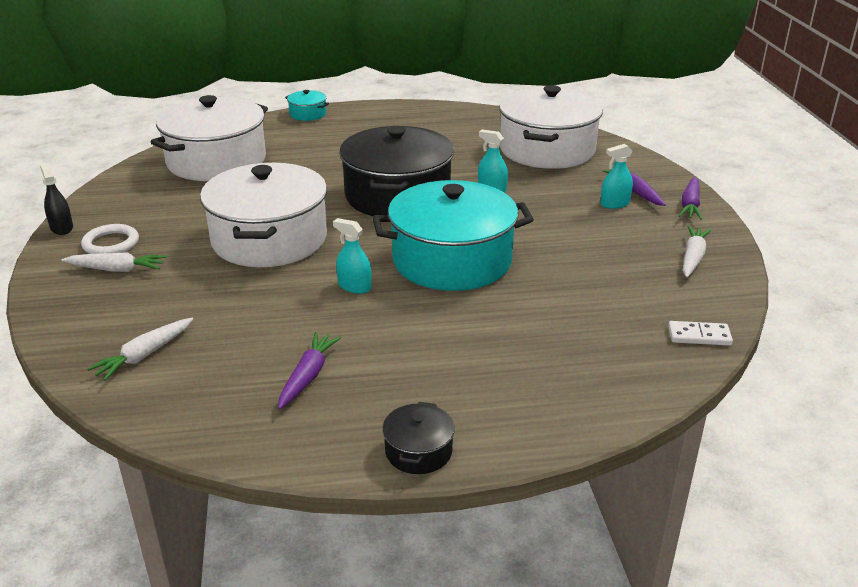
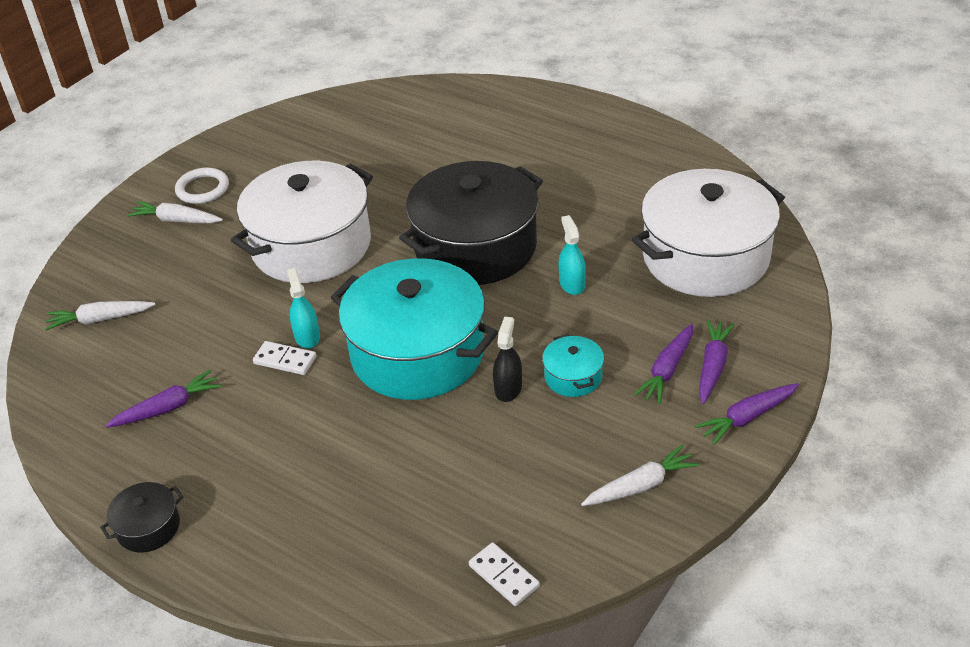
camera: 45 degrees right, 10 degrees up
(61, 228) = (191, 153): black spray bottle -> black spray bottle (508, 388)
(117, 269) = (176, 220): white carrot -> white carrot turned 150 degrees clockwise
(216, 161) = (382, 126): white pot -> none
(308, 114) = (533, 95): turquoise pot -> turquoise pot (573, 377)
(360, 306) = (285, 360): none -> white domino
(615, 204) = (667, 370): turquoise spray bottle -> purple carrot

